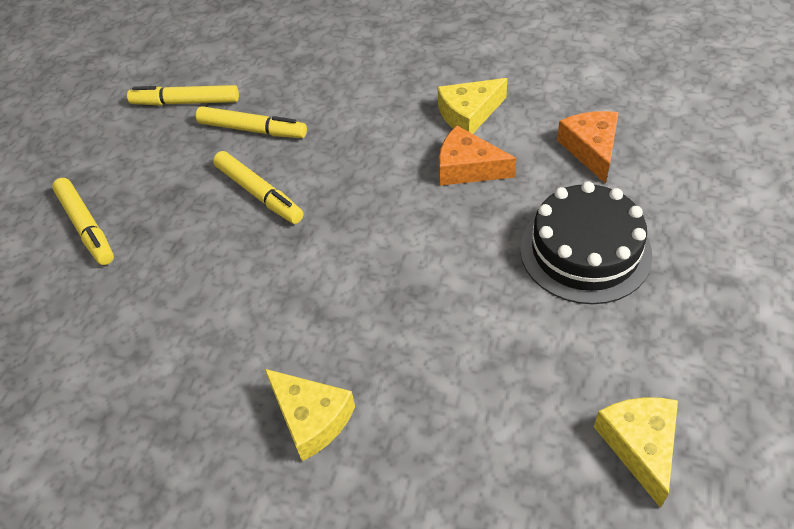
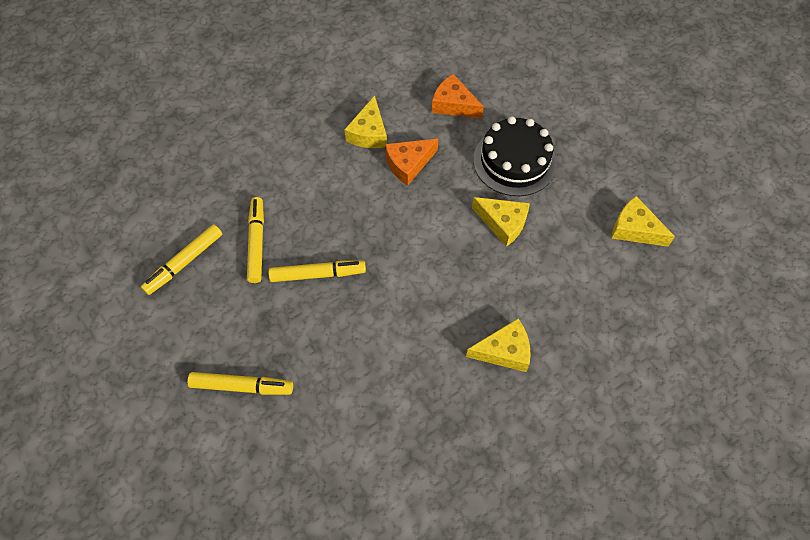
camera: 55 degrees left, 10 degrees up
(252, 130) = (257, 243): yellow marker -> yellow marker turned 60 degrees counterclockwise
(486, 298) = (503, 223): none -> yellow cheese

